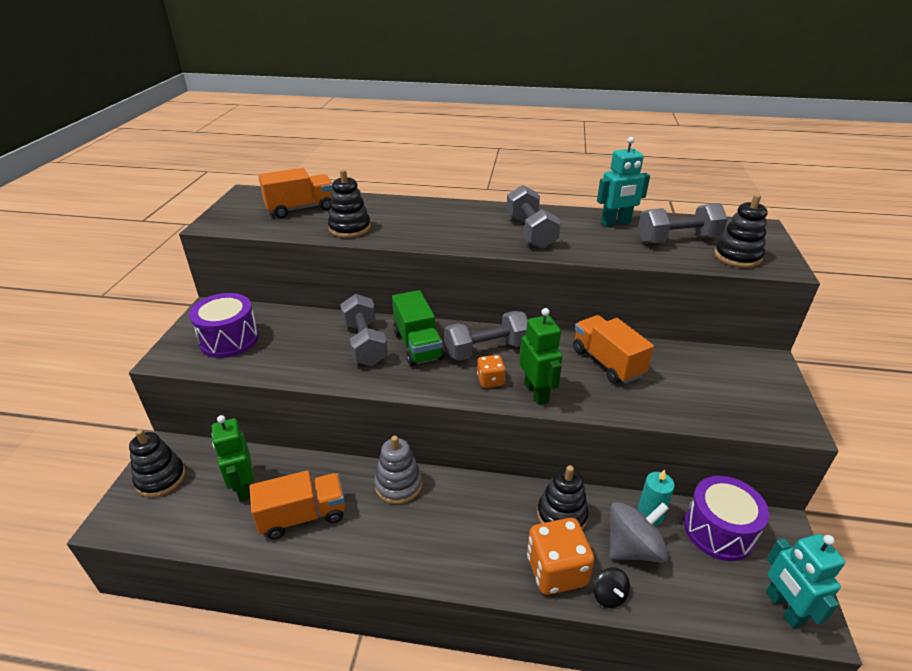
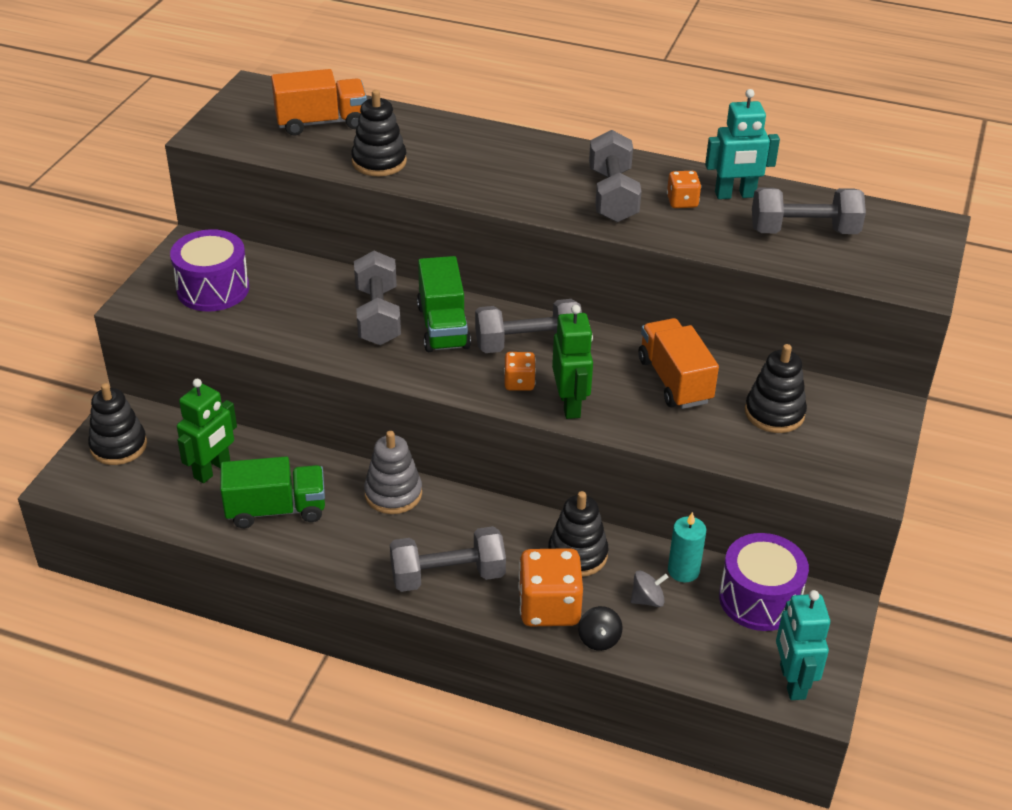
camera: 10 degrees right, 5 degrees up
(243, 487) = (212, 470): green robot -> green robot turned 135 degrees counterclockwise
(303, 516) = (276, 510): orange truck -> green truck
(462, 555) = (448, 576): none -> grey dumbbell
(582, 231) = (682, 202): none -> orange dice
(633, 548) = (647, 600): grey spinning top -> grey spinning top, size x0.52
(737, 256) = (868, 265): black stacking toy -> black stacking toy (774, 413)

